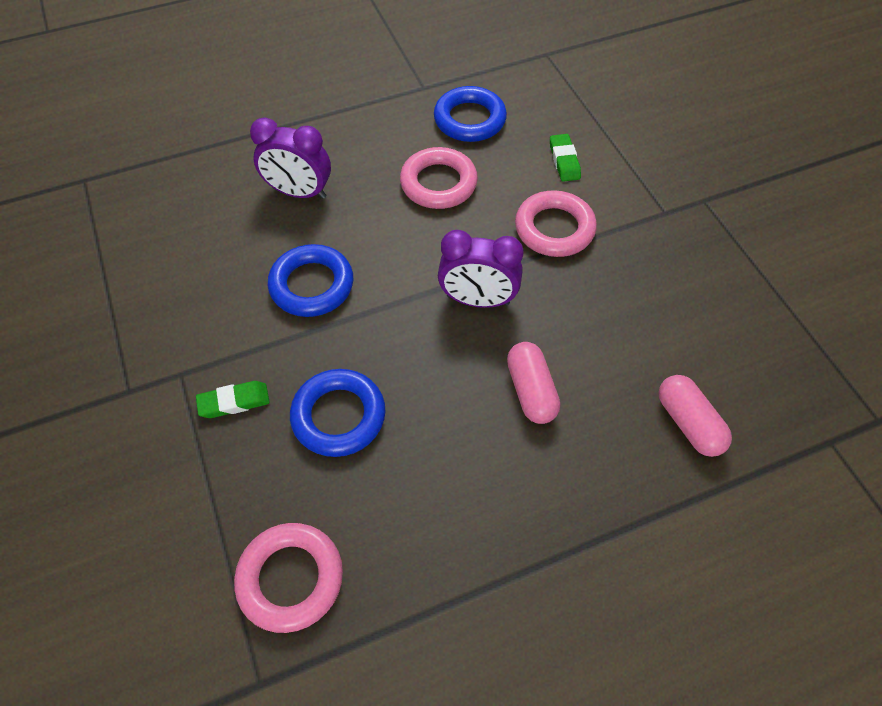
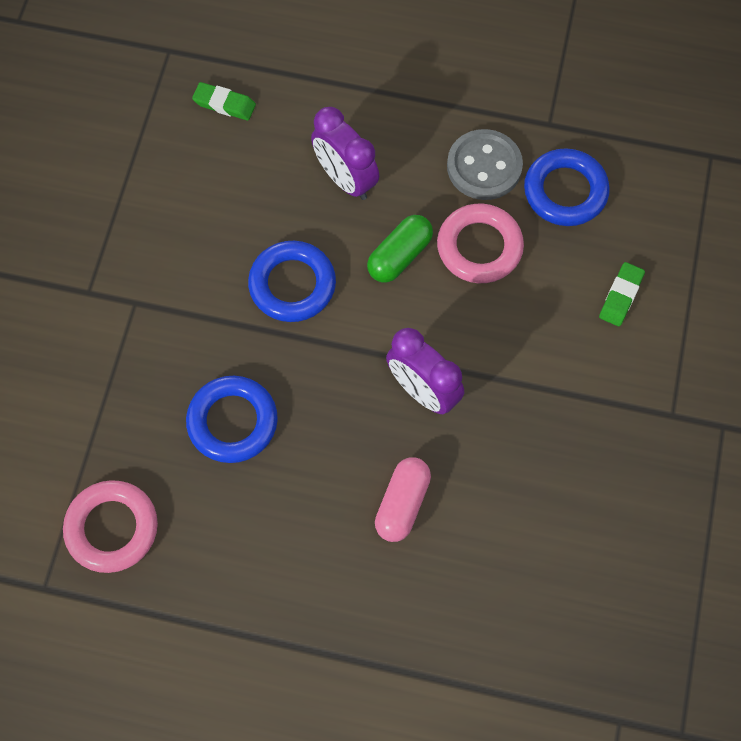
camera: 35 degrees right, 10 degrees up
(234, 402) = (161, 355): green eraser -> green eraser (224, 104)
(383, 220) = (399, 256): none -> green capsule
(399, 133) = (484, 166): none -> grey button
(554, 229) = (549, 364): pink ring -> none
(688, 423) = (511, 621): pink capsule -> none

